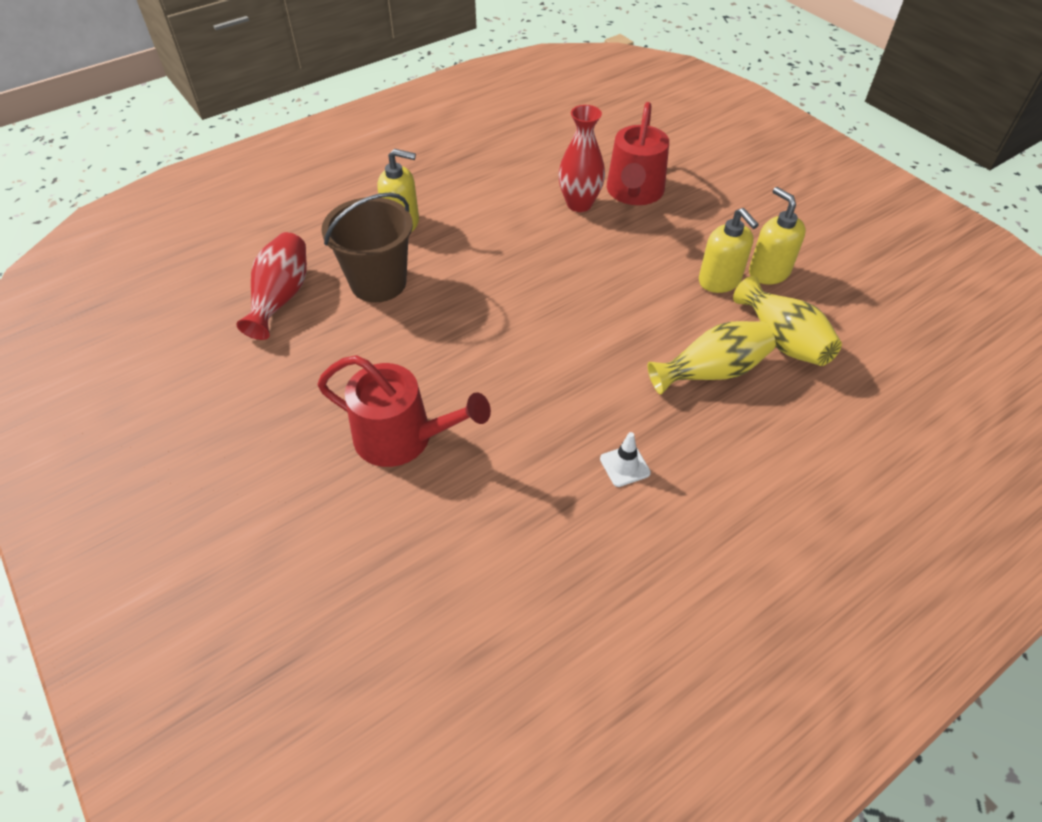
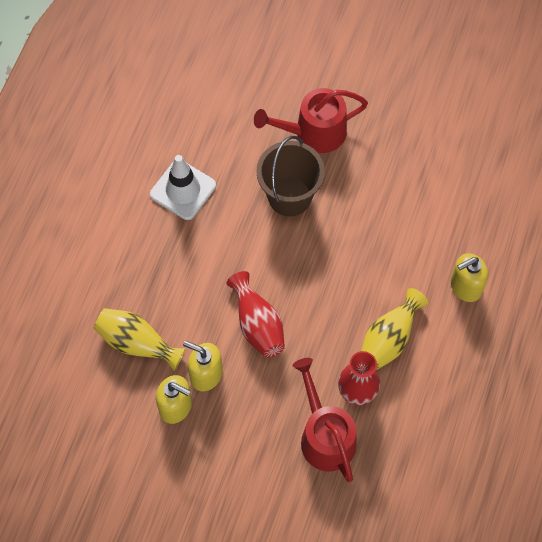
camera: 145 degrees right, 15 degrees up
(281, 297) = (477, 174): red vase -> red vase (257, 324)
(378, 283) = (429, 224): brown bucket -> brown bucket (289, 196)
(624, 466) = (183, 190): white traffic cone -> white traffic cone, size x1.98
(711, 371) = (169, 287): yellow vase -> yellow vase (389, 338)

